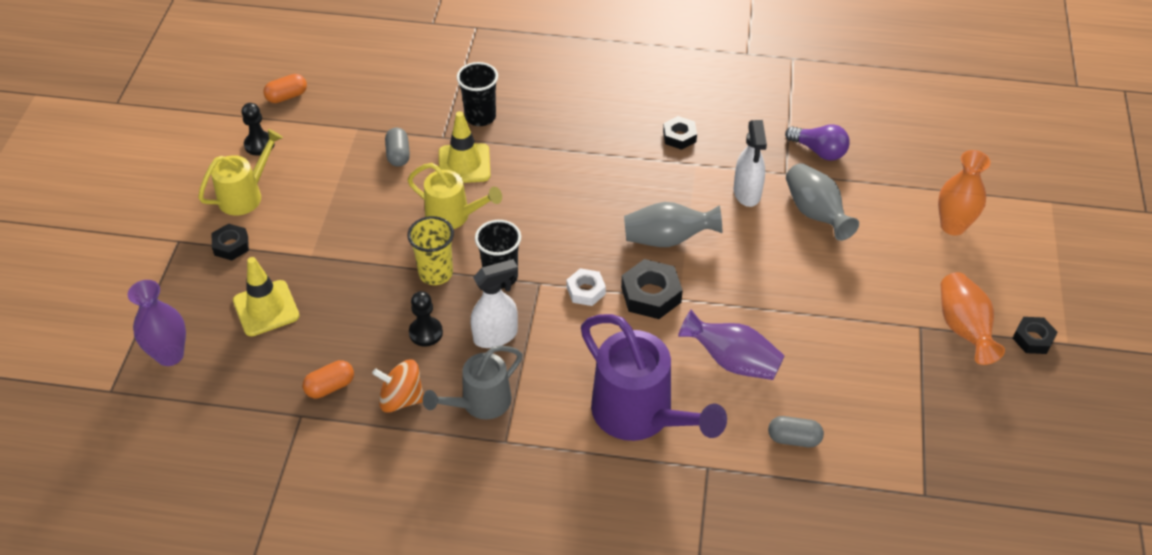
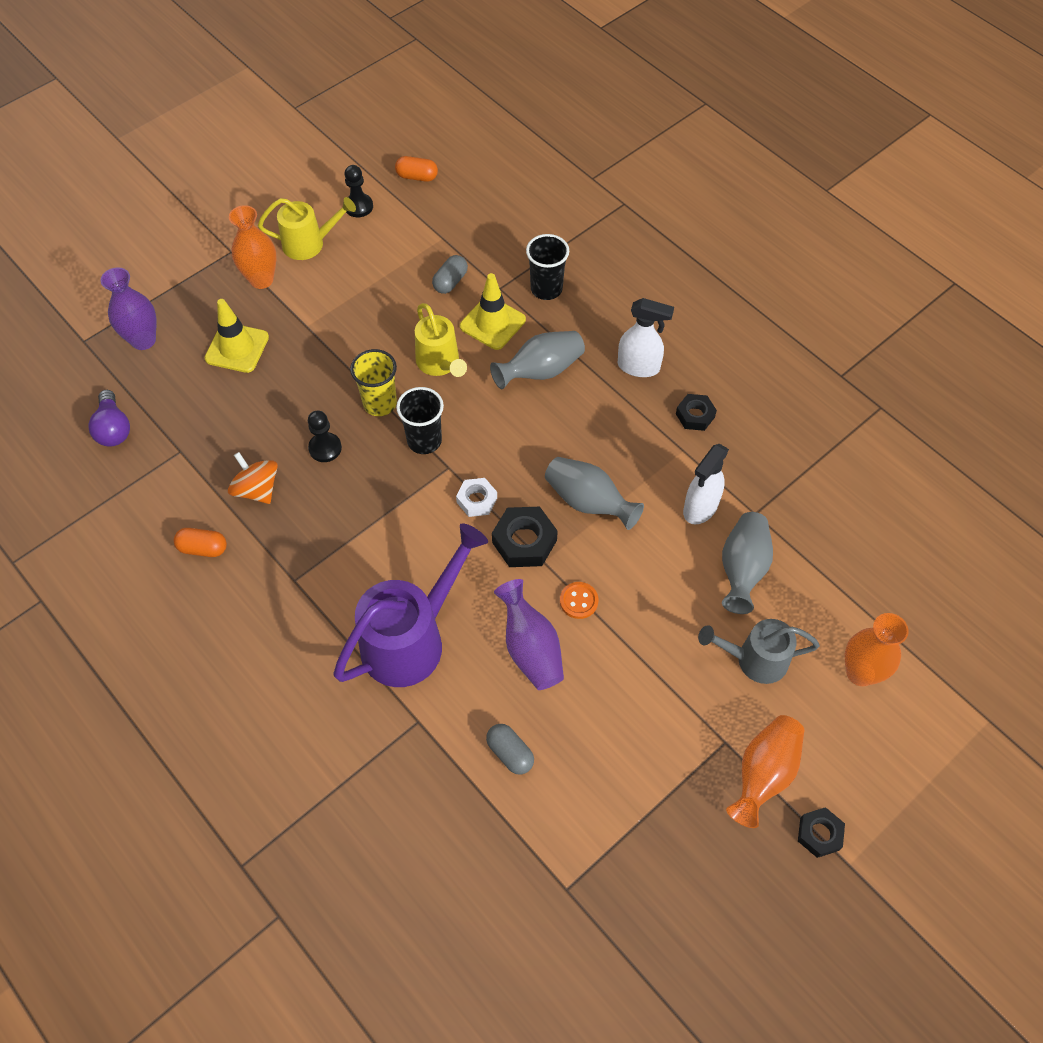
camera: 40 degrees right, 10 degrees up
(231, 246) = (261, 279): black nut -> orange vase
(330, 387) = (220, 443): orange capsule -> orange capsule (203, 548)
(480, 403) = (306, 535): grey watering can -> grey watering can (754, 660)
(496, 336) = (372, 488): white spray bottle -> white spray bottle (639, 367)
(537, 174) = (541, 371): none -> grey vase
(641, 416) = (412, 638): purple watering can -> purple watering can turned 135 degrees counterclockwise
(731, 307) = (578, 601): none -> orange button
(819, 151) = (809, 513): purple light bulb -> purple light bulb (113, 429)

